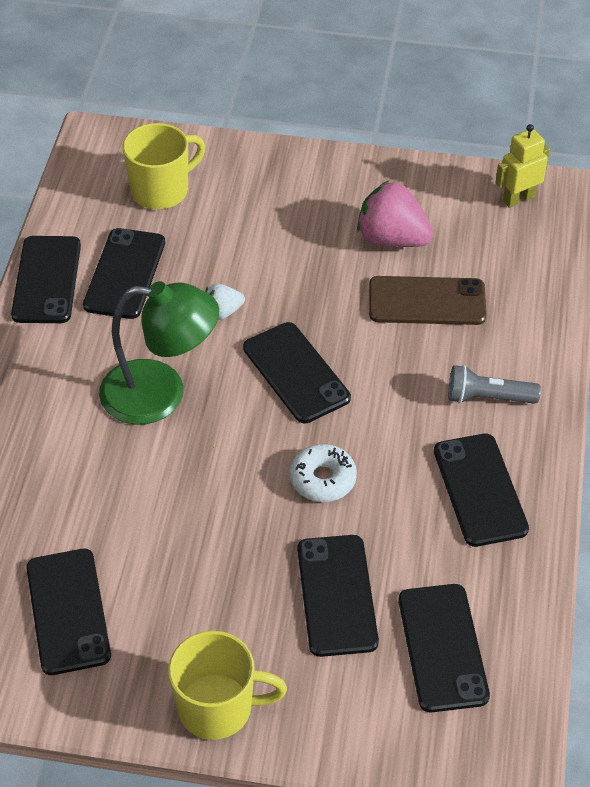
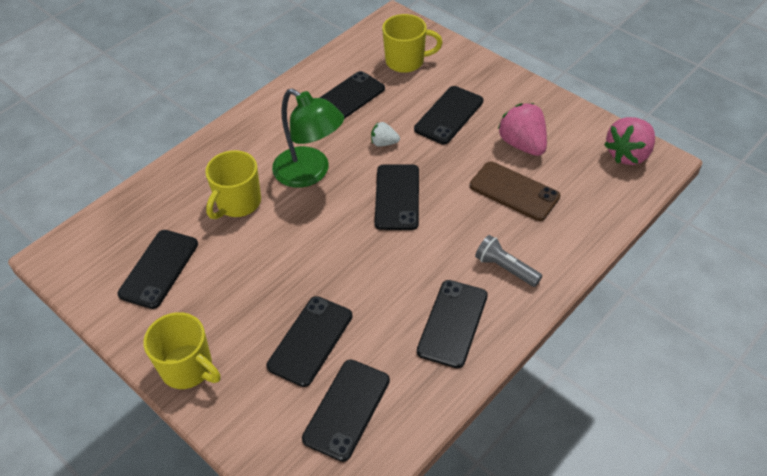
camera: 35 degrees right, 0 degrees up
(47, 280) = (302, 84): black phone -> black phone (449, 115)
(99, 477) = (238, 203): none -> yellow mug
(323, 479) = (360, 267): white donut -> none
(518, 199) = (628, 154): yellow robot -> pink strawberry

